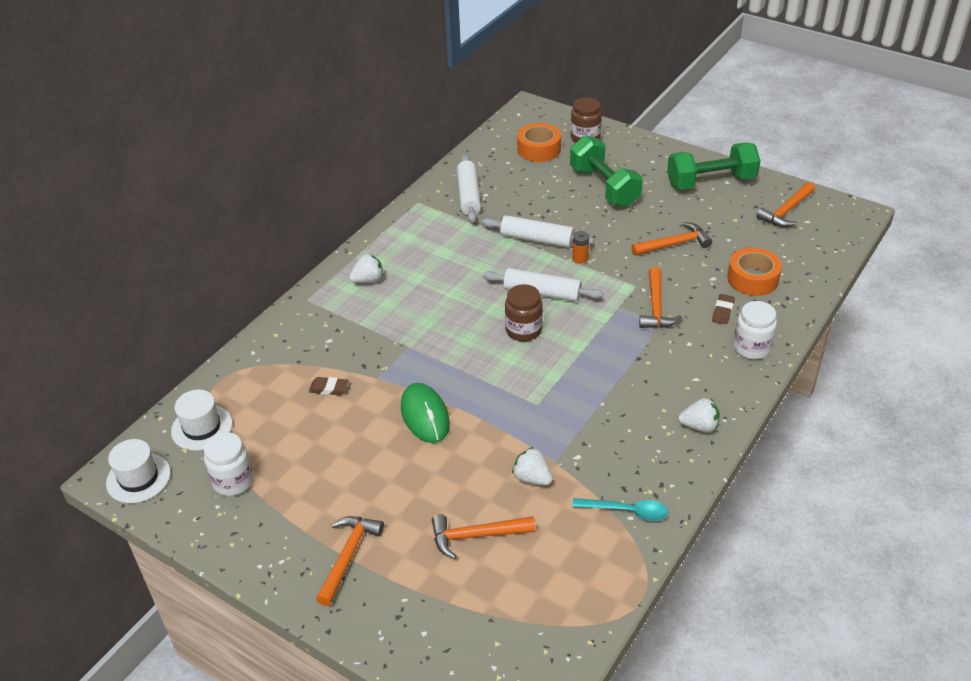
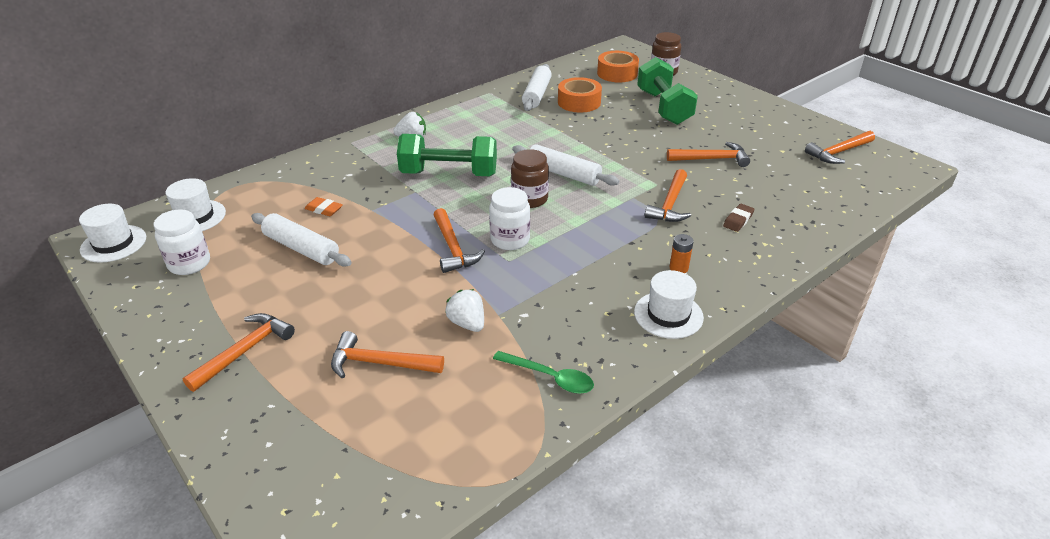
camera: 15 degrees right, 5 degrees down
(329, 388) = (324, 209): brown eraser -> orange eraser
(425, 415) = (396, 248): green mouse -> none
(479, 403) = (453, 248): none -> orange hammer
(537, 239) = (580, 134): white rolling pin -> white rolling pin (301, 248)
(580, 258) = (613, 155): orange battery -> orange battery (678, 268)
(627, 511) = (550, 377): turquoise spoon -> green spoon
(699, 426) = (668, 315): white strawberry -> white hat
(711, 182) = (769, 119): green dumbbell -> green dumbbell (449, 174)
(751, 348) = (756, 256): white jar -> white jar (510, 240)
(752, 279) = (781, 199): orange tape -> orange tape (579, 102)

